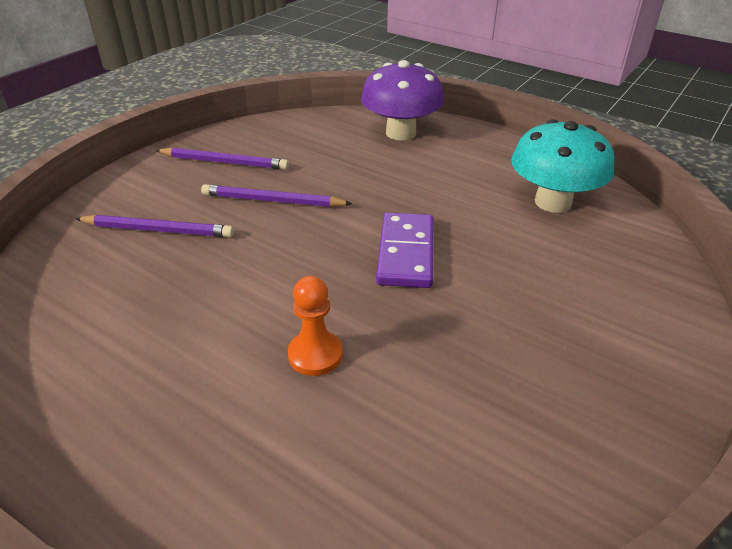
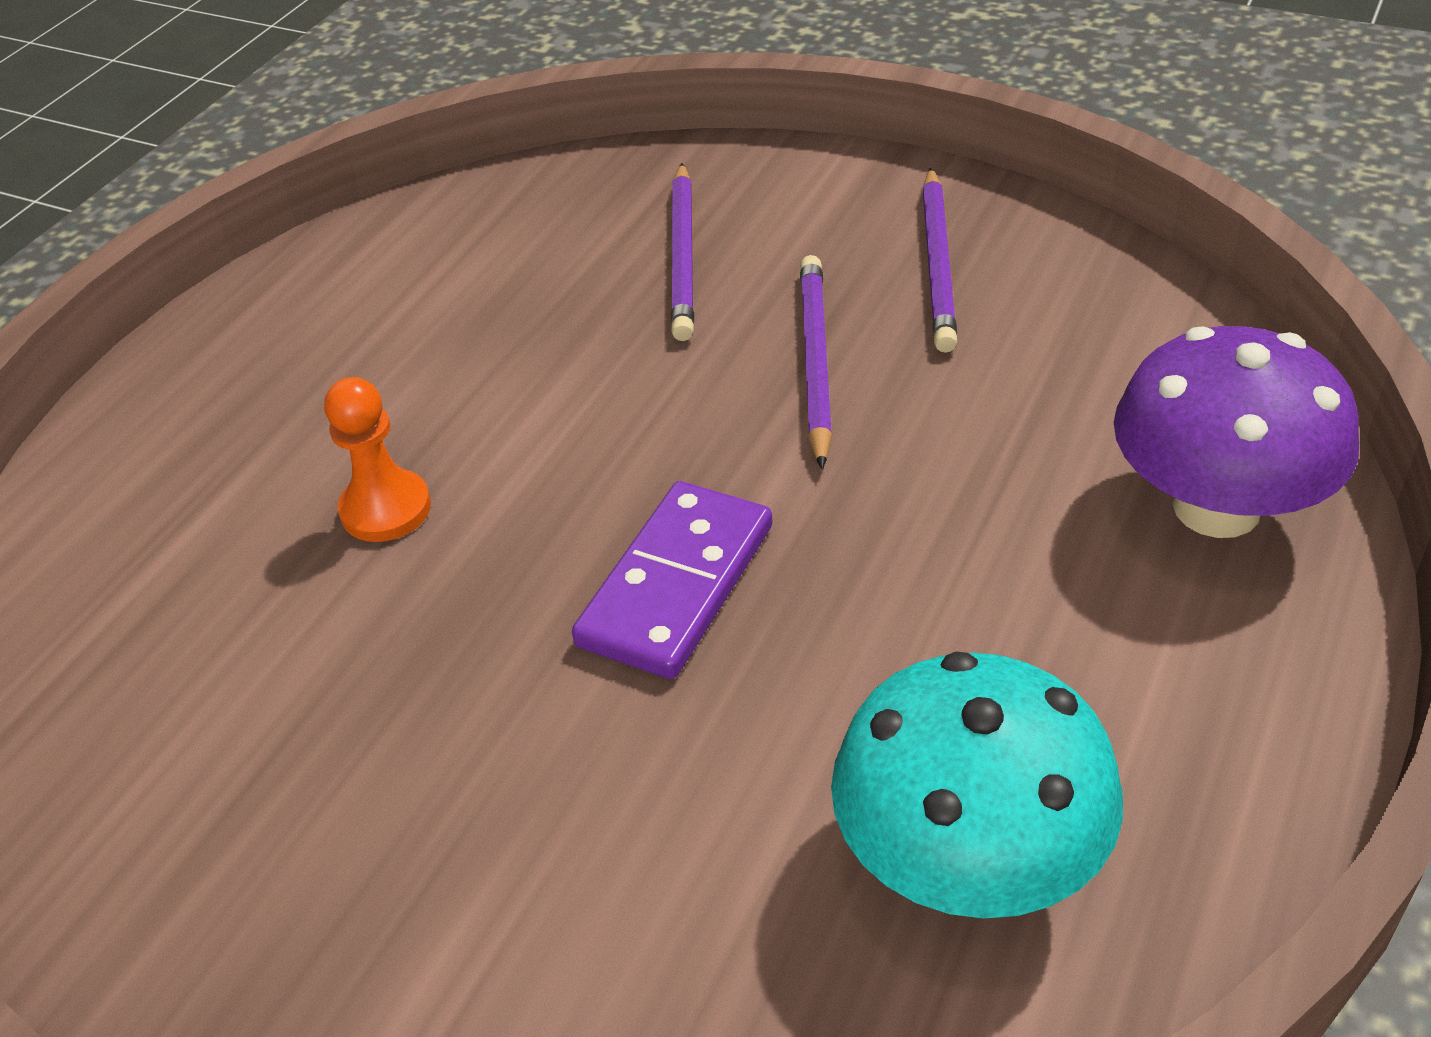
camera: 85 degrees right, 5 degrees up
(406, 253) = (677, 585): purple domino -> purple domino turned 60 degrees counterclockwise

